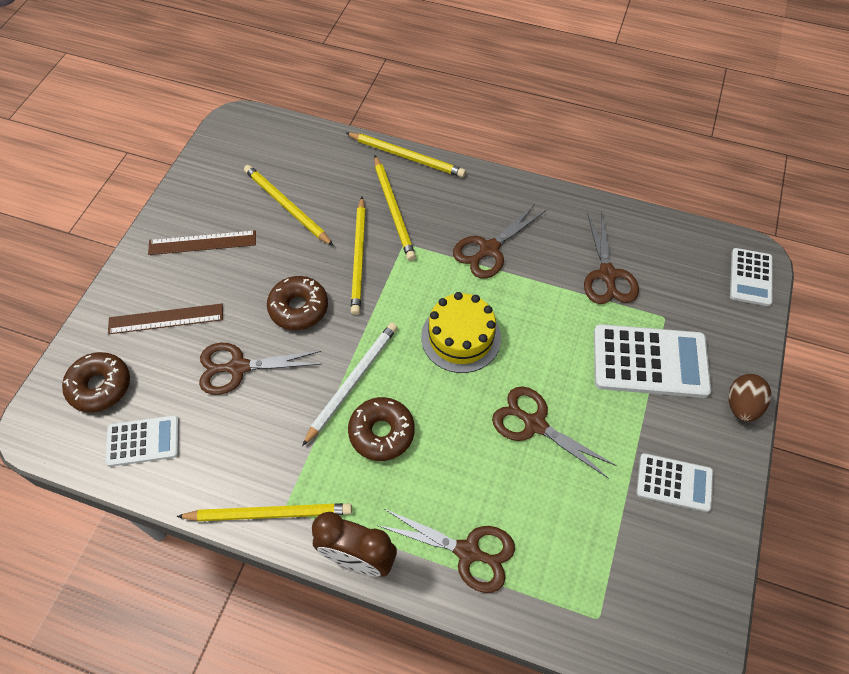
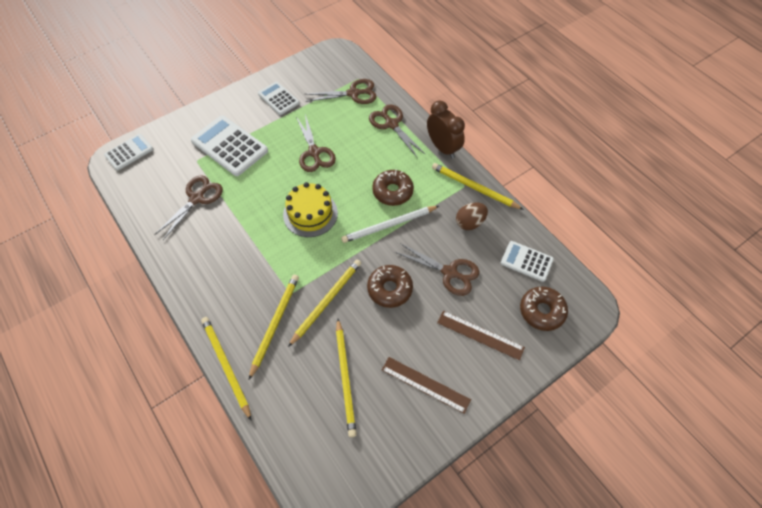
camera: 145 degrees left, 0 degrees up
(489, 249) = (244, 255): brown scissors -> brown scissors (353, 93)
(741, 405) = (213, 106): brown egg -> brown egg (470, 223)

